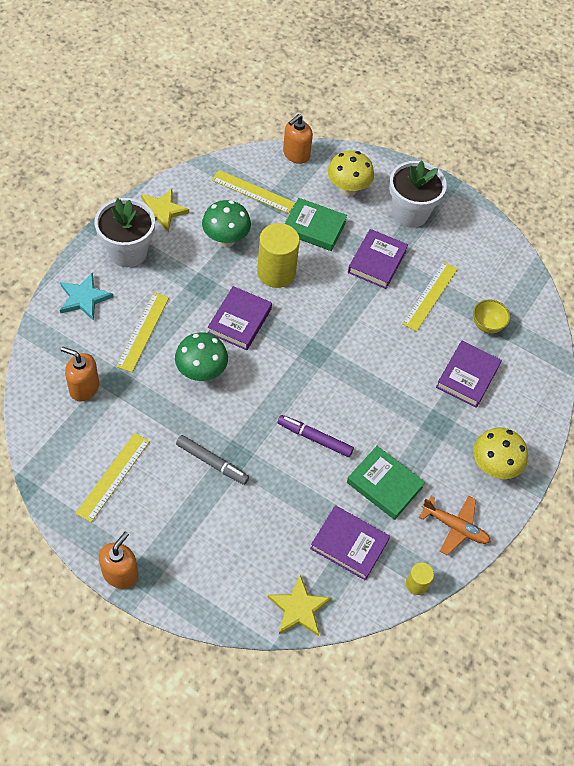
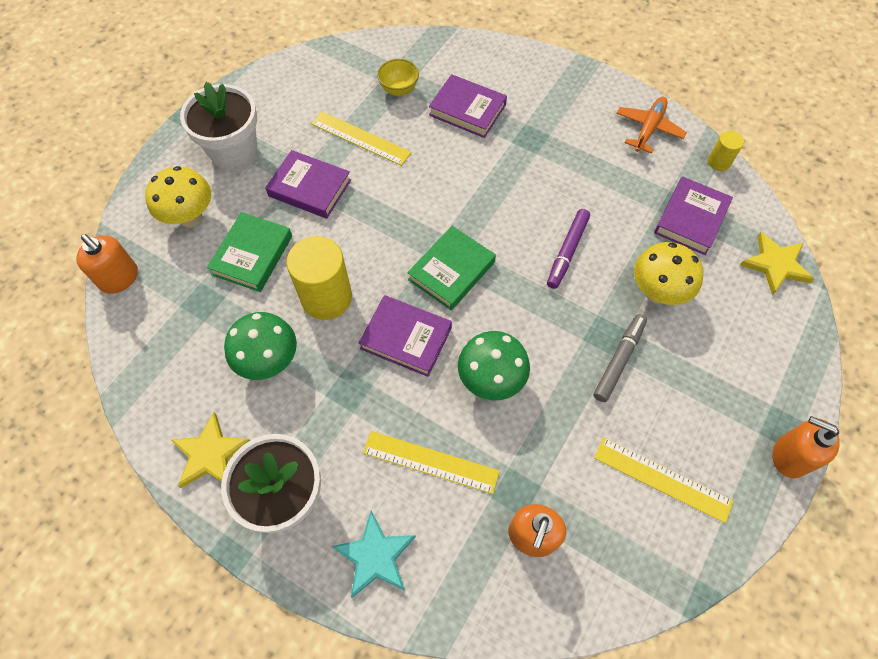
camera: 85 degrees left, 5 degrees up
(253, 191) = (183, 330): yellow ruler -> none
(384, 485) = (613, 186): green book -> green book (451, 271)
(493, 467) = (574, 95): yellow mushroom -> yellow mushroom (657, 292)

